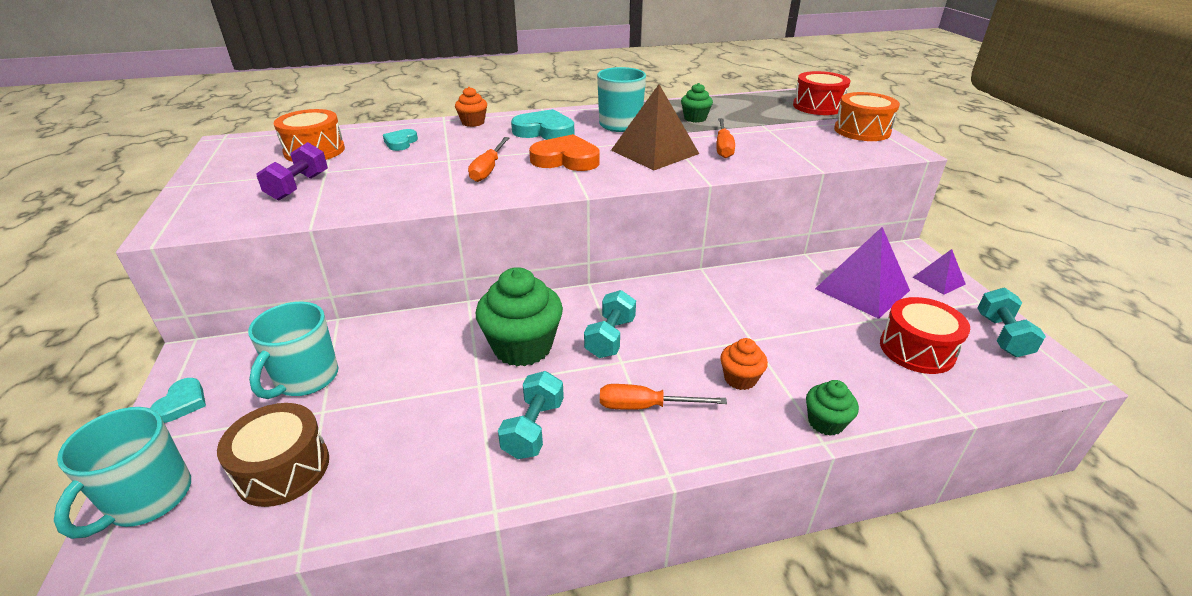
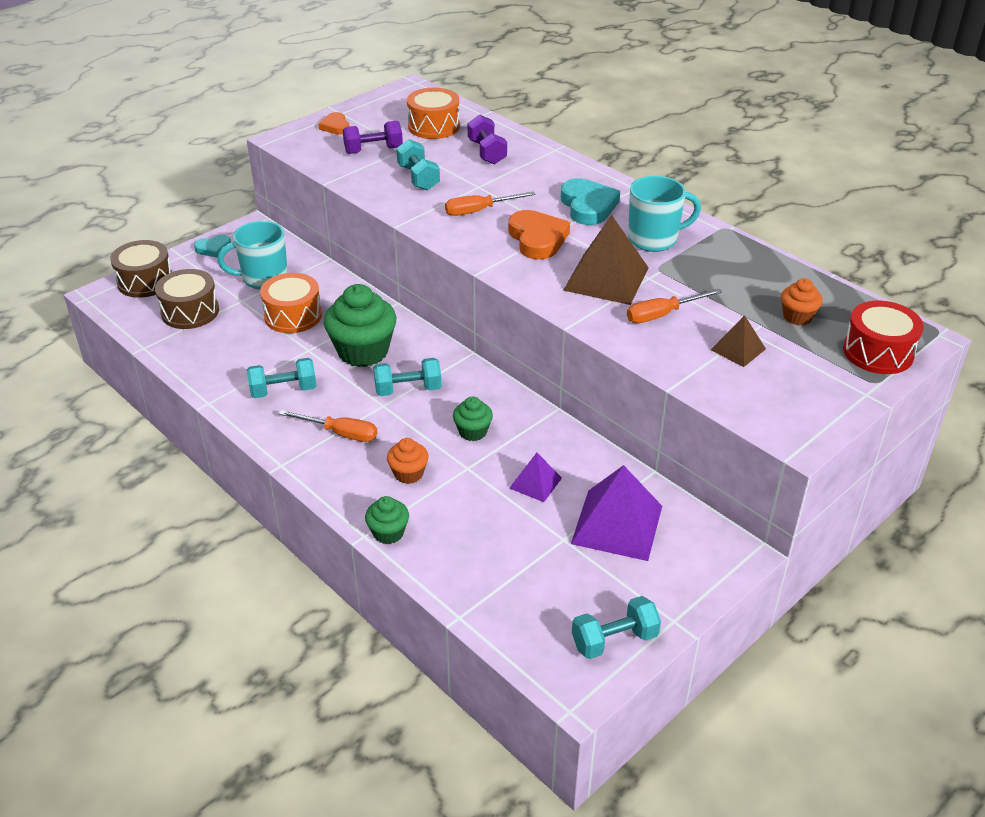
camera: 60 degrees right, 5 degrees up
(148, 499) = (145, 281): turquoise mug -> brown drum
(212, 193) = (335, 126): none -> orange heart
(389, 179) = (418, 178): none -> turquoise dumbbell
(400, 143) = (487, 152): turquoise heart -> purple dumbbell
(473, 122) = (566, 165): orange cupcake -> orange cupcake (797, 317)
(645, 406) = (340, 433): orange screwdriver -> orange screwdriver turned 135 degrees clockwise
(695, 118) = (725, 277): green cupcake -> green cupcake (473, 432)
(786, 138) = (738, 349): none -> brown pyramid
(862, 131) = (827, 399): orange drum -> orange drum (293, 316)
(917, 349) = (536, 577): red drum -> none
(938, 280) = (690, 582): purple pyramid -> purple pyramid (535, 483)

